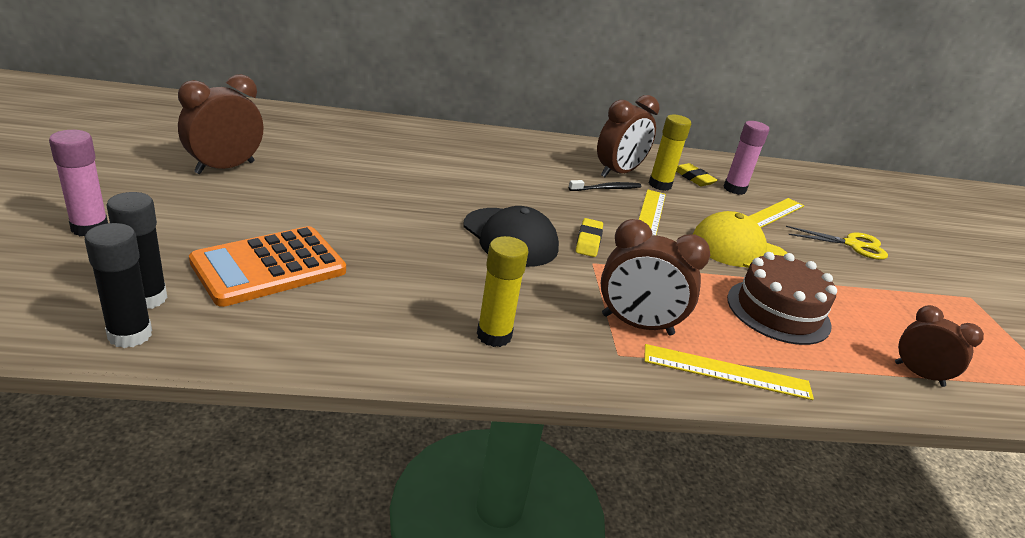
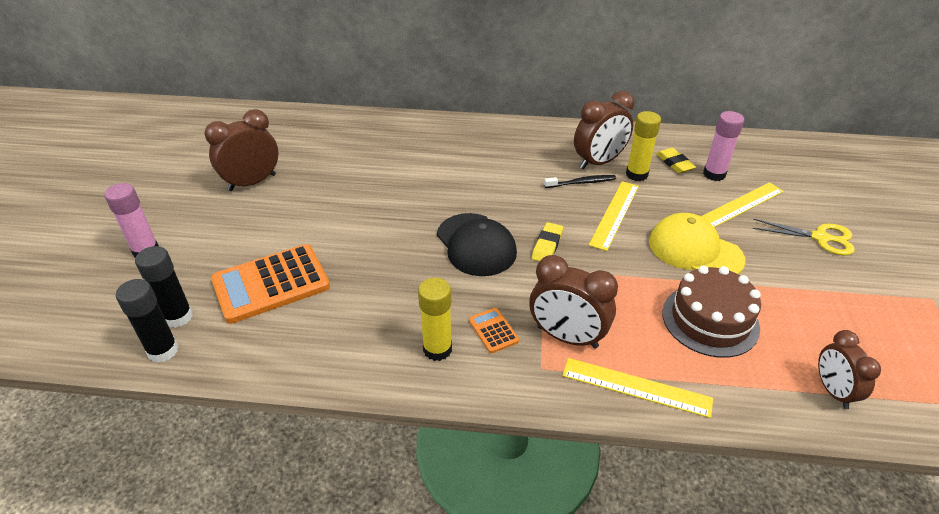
camera: 15 degrees right, 10 degrees up
(553, 318) = (493, 330): none -> orange calculator
(919, 374) = (833, 391): brown clock -> brown clock turned 150 degrees counterclockwise

